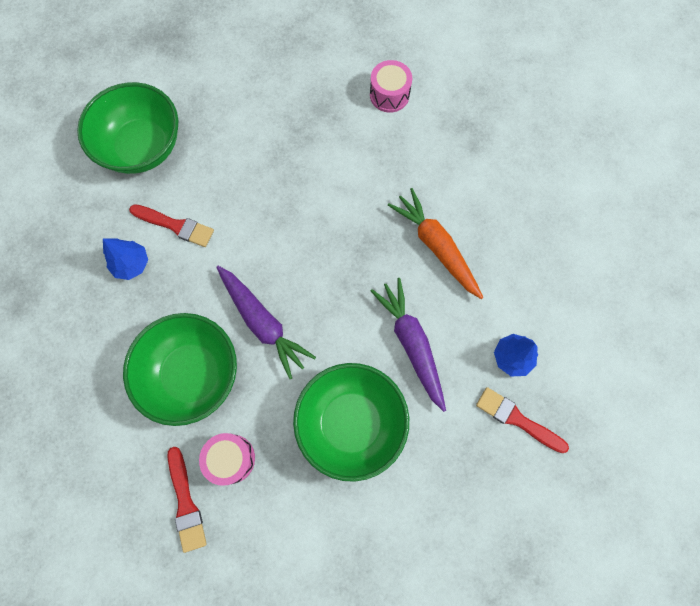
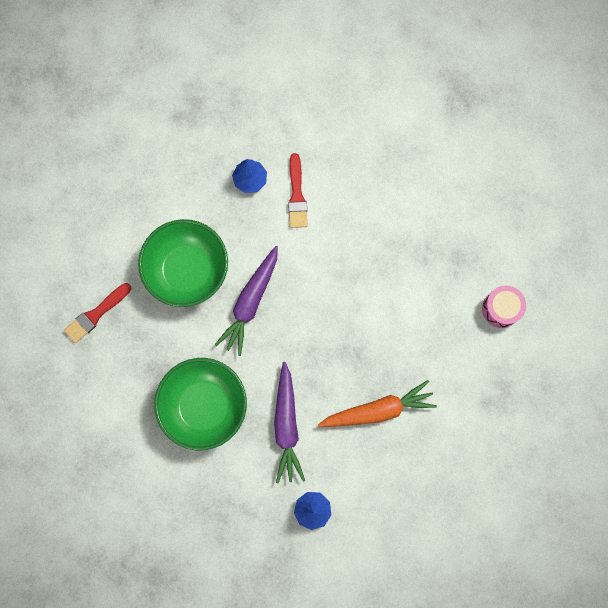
camera: 65 degrees right, 5 degrees up
(142, 147) = (350, 133): green bowl -> none
(231, 459) = (140, 330): pink drum -> none
(411, 344) = (287, 425): purple carrot -> purple carrot turned 135 degrees clockwise
(436, 247) = (378, 410): orange carrot -> orange carrot turned 45 degrees clockwise
(517, 419) = (264, 533): red brush -> none

